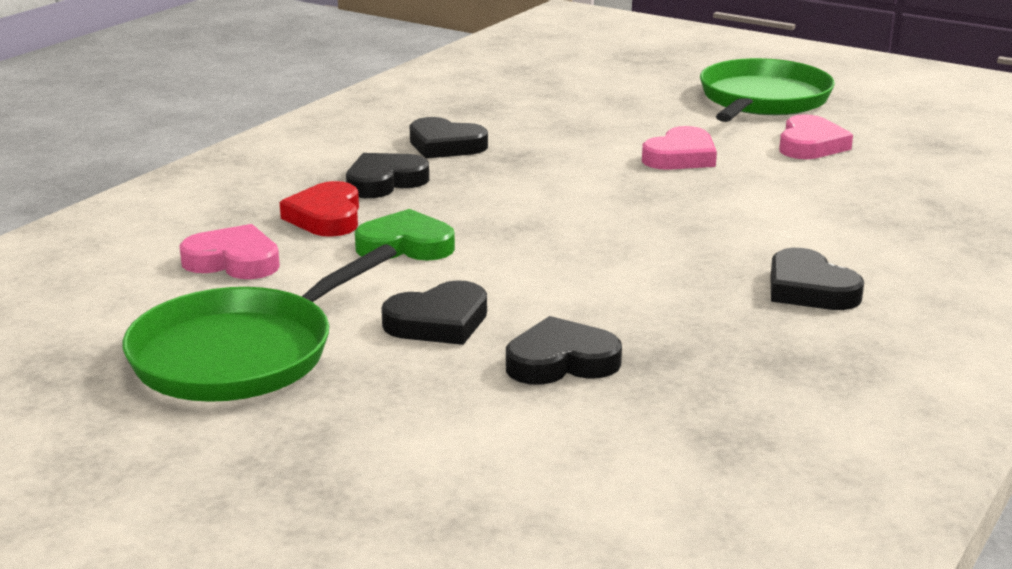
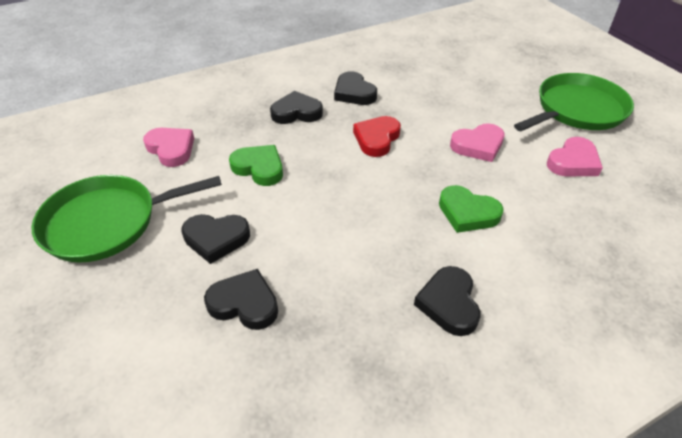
camera: 30 degrees right, 20 degrees up
(326, 217) = (243, 130): red heart -> red heart (376, 139)
(740, 215) = (467, 213): none -> green heart

